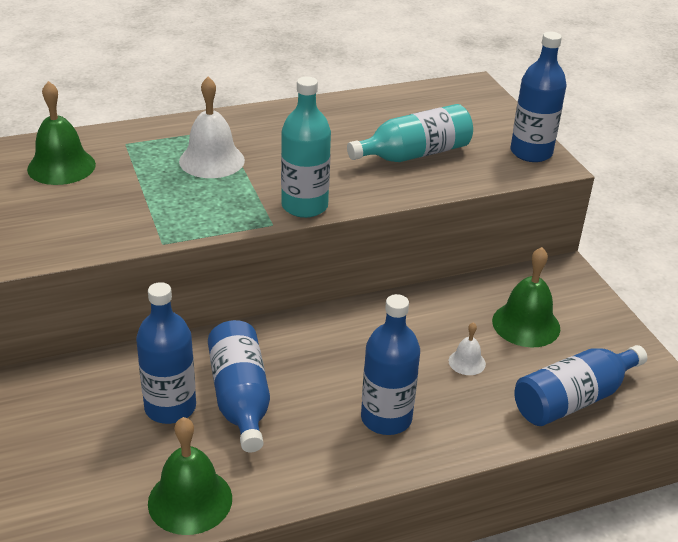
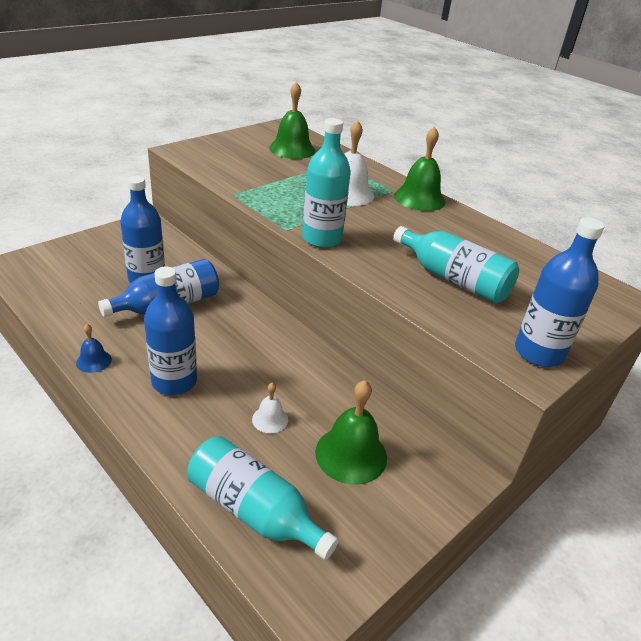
camera: 65 degrees right, 0 degrees up
(190, 500) = (61, 306): green bell -> green bell (419, 198)
(323, 480) = (94, 361): none -> blue bell
(573, 399) = (254, 511): blue bottle -> turquoise bottle

